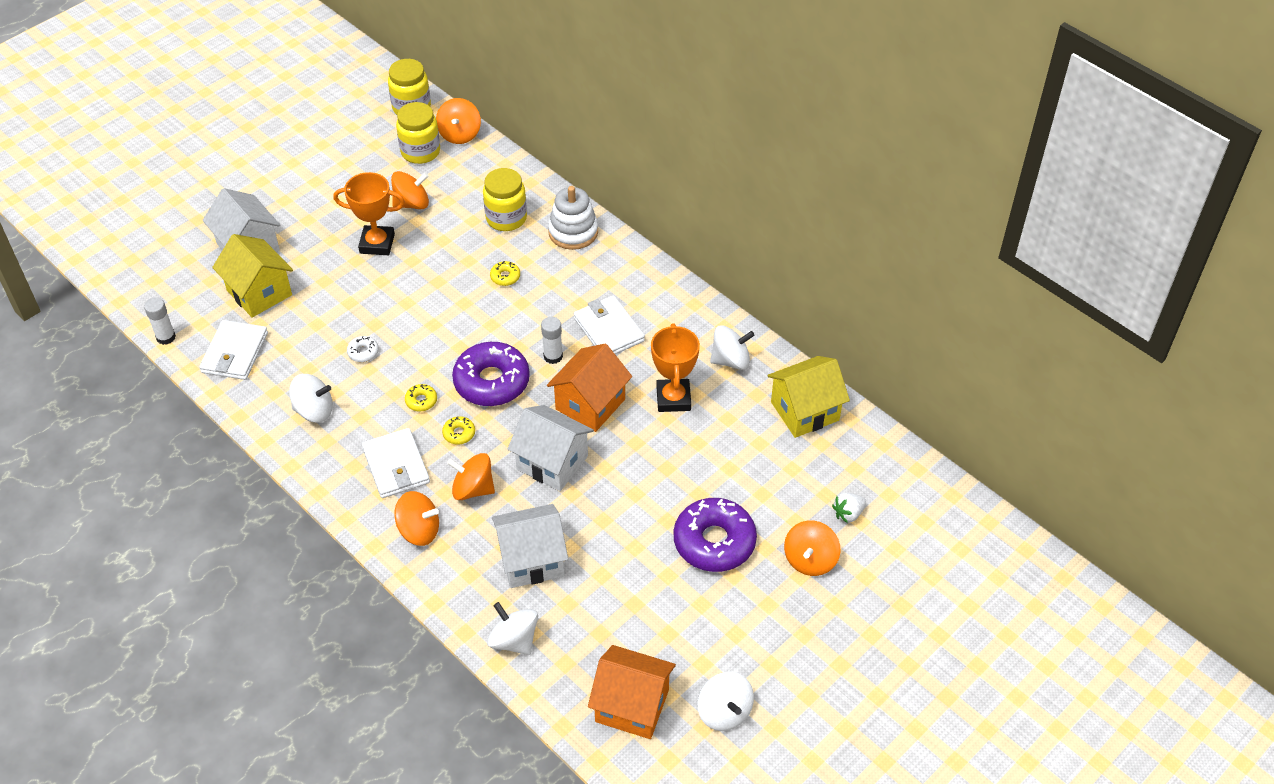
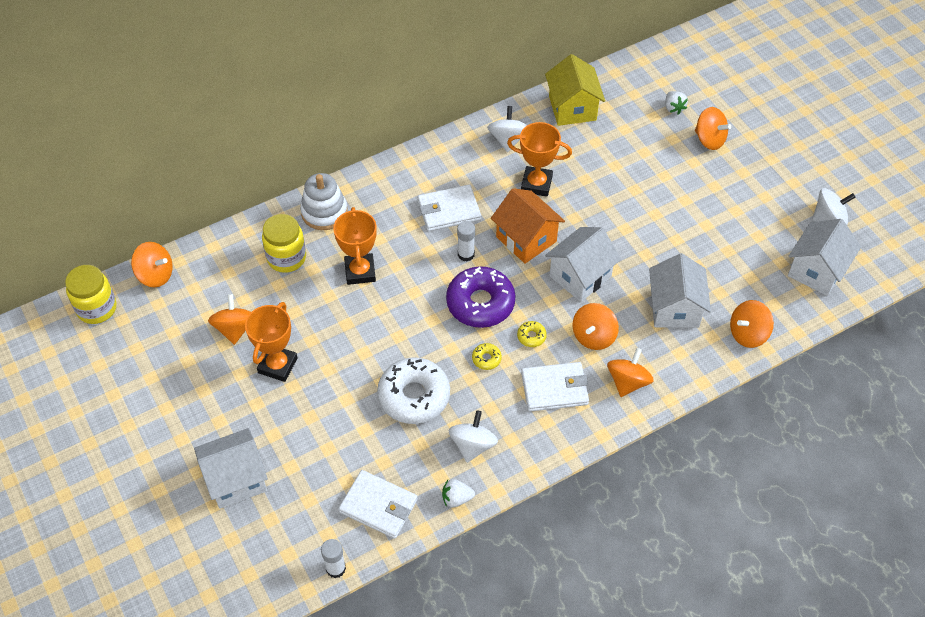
camera: 75 degrees left, 5 degrees up
(251, 410) = (456, 498): none -> white strawberry
(259, 292) = (305, 476): yellow house -> none
(363, 352) = (414, 396): white donut -> white donut, size x2.39
(420, 152) = (165, 311): yellow jar -> none
(505, 277) = (360, 271): yellow donut -> orange trophy
(514, 640) = (748, 334): white spinning top -> orange spinning top
(632, 706) = (816, 270): orange house -> white house
(714, 542) = (681, 190): purple donut -> none

